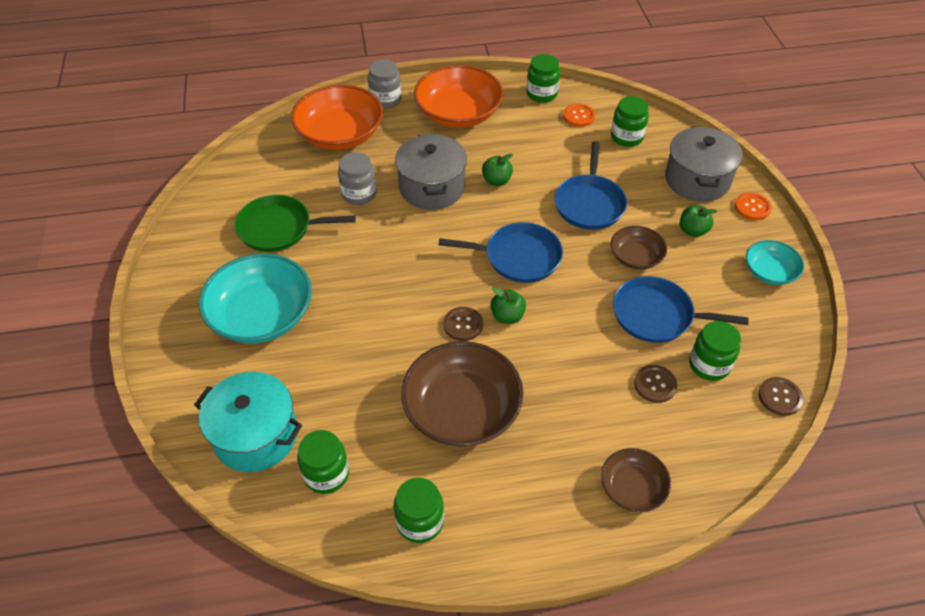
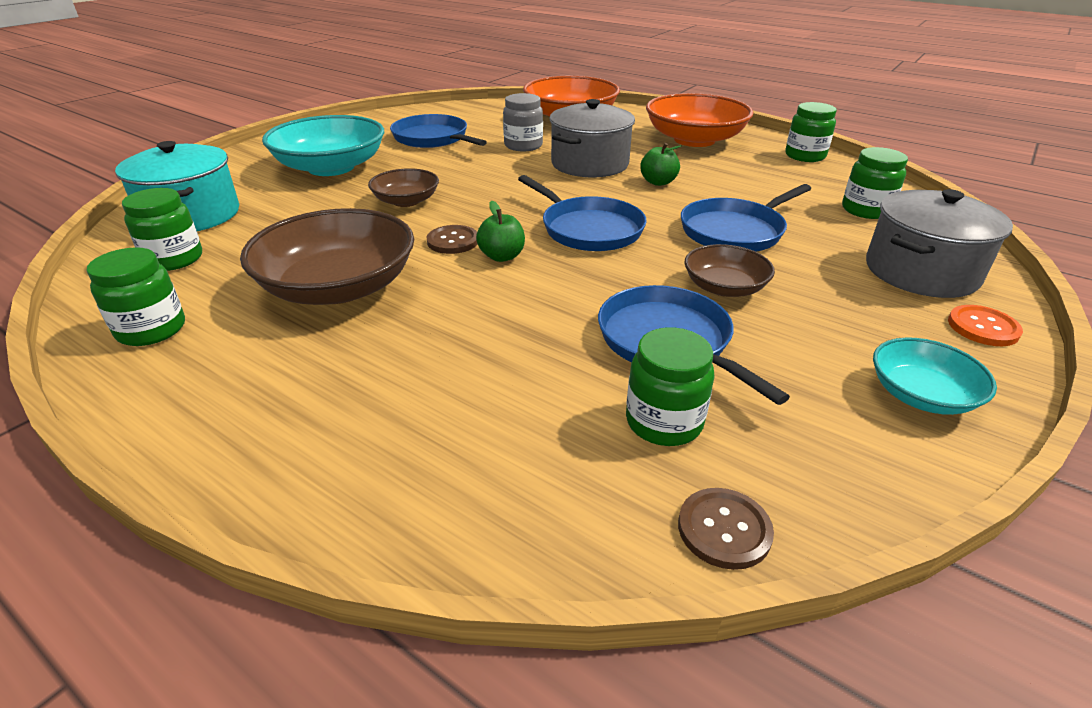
camera: 45 degrees right, 15 degrees down
(279, 228) = (433, 138): green pan -> blue pan
(386, 99) = (642, 115): grey jar -> none
(578, 116) = (825, 180): orange button -> none
(632, 488) = (353, 458): brown bowl -> brown bowl (406, 201)
(655, 384) = (557, 392): brown button -> none
(693, 230) = (844, 304): green apple -> none

